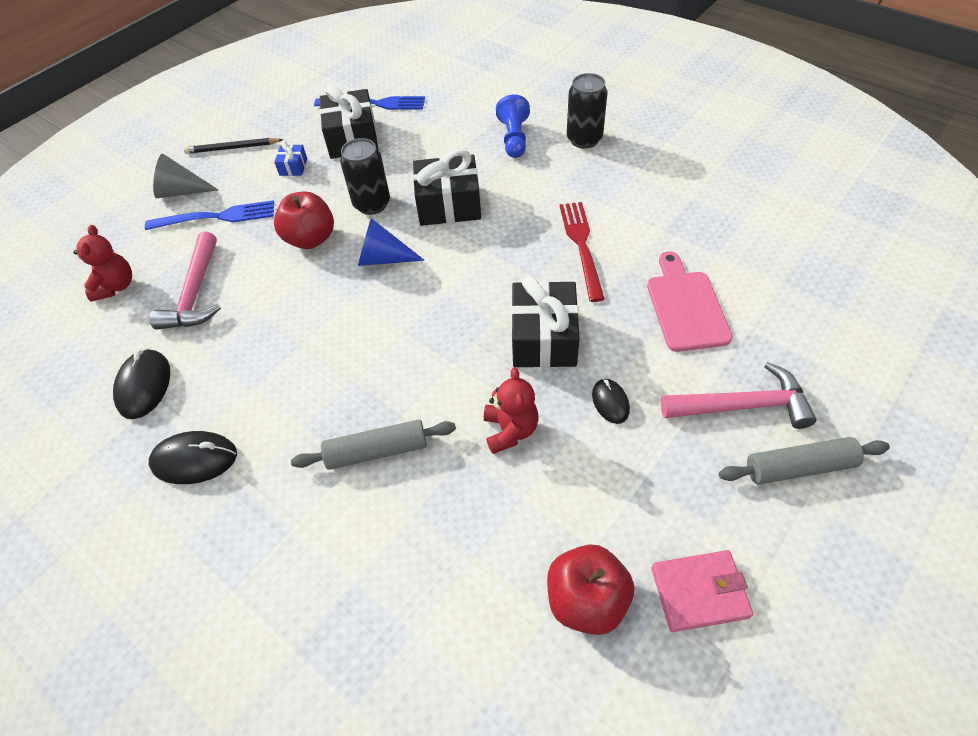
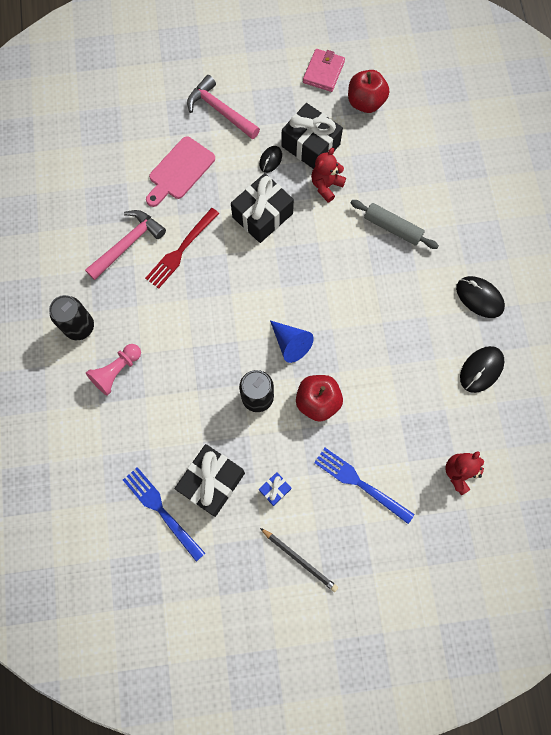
camera: 140 degrees left, 20 degrees up
(181, 191) = (366, 539): grey cone -> none
(195, 293) = (415, 418): pink hammer -> pink hammer (128, 244)
(449, 205) = (215, 351): black gift -> black gift (310, 145)
(514, 139) = (117, 371): blue pawn -> pink pawn
(699, 592) = (323, 72): pink wallet -> pink wallet turned 75 degrees clockwise
(799, 467) = (233, 74): grey rolling pin -> none

